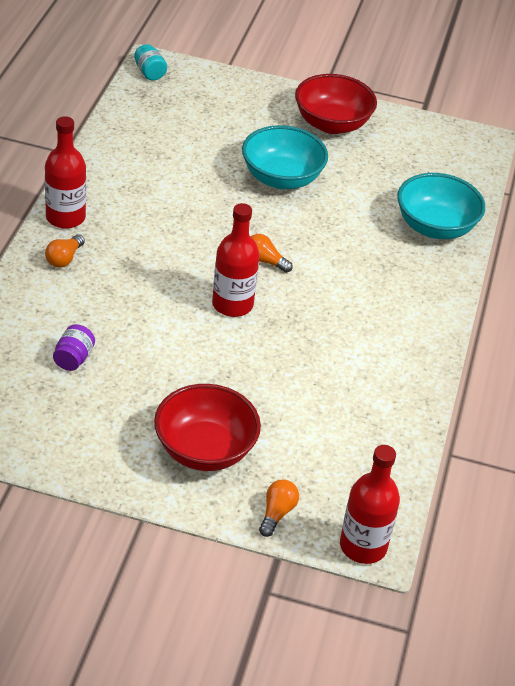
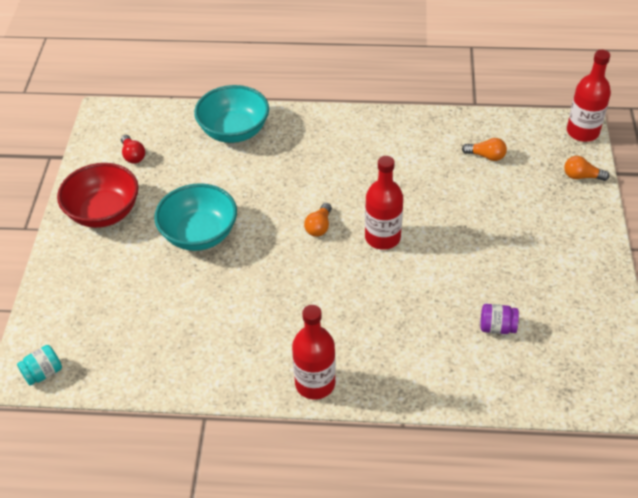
camera: 95 degrees left, 5 degrees up
(64, 259) = (375, 368): orange light bulb -> orange light bulb (486, 156)
(205, 449) = (547, 224): red bowl -> none
(411, 151) = (133, 155): none -> red light bulb

